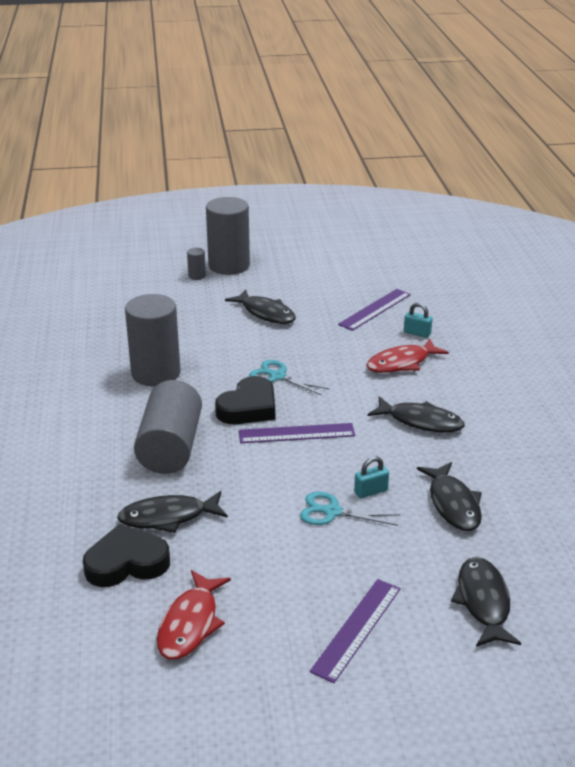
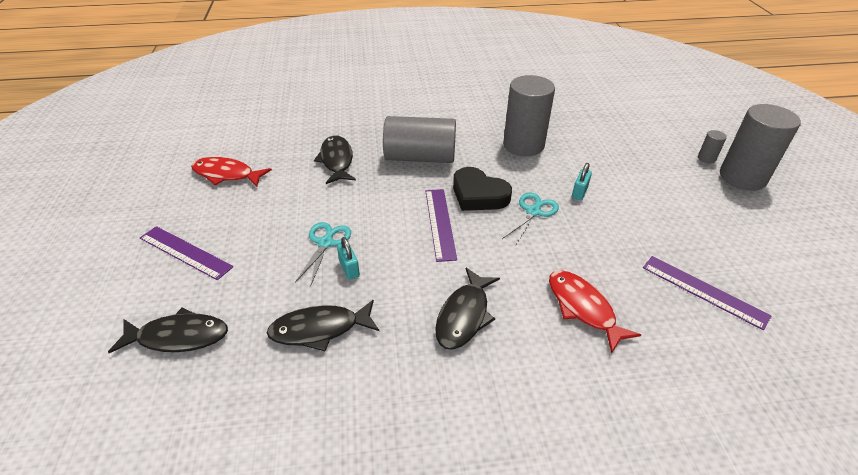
camera: 90 degrees right, 10 degrees up
(126, 563) = (294, 147): black heart -> none
(266, 313) = (652, 203): black fish -> none
(417, 333) = (660, 329): turquoise padlock -> turquoise padlock (579, 192)

